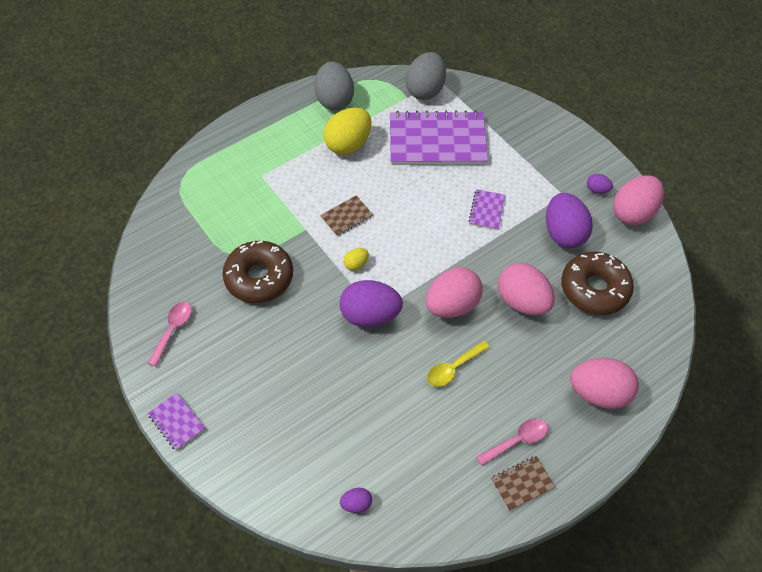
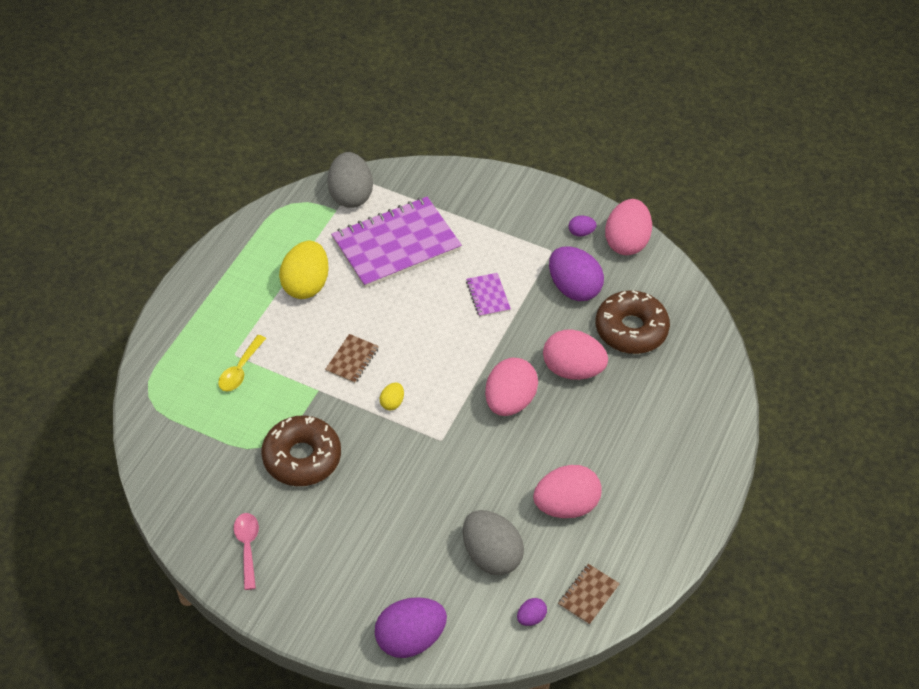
camera: 30 degrees left, 5 degrees down
(177, 422) = (312, 629): purple notebook -> none
(334, 100) = (260, 243): grey egg -> grey egg (491, 555)
(370, 315) = (437, 445): purple egg -> purple egg (410, 639)
(453, 368) = (545, 459): yellow spoon -> yellow spoon (240, 370)
(517, 440) = (639, 496): pink spoon -> none
(522, 483) = (665, 531): brown notebook -> brown notebook (588, 595)
(599, 393) = (686, 422): pink egg -> pink egg (566, 505)

